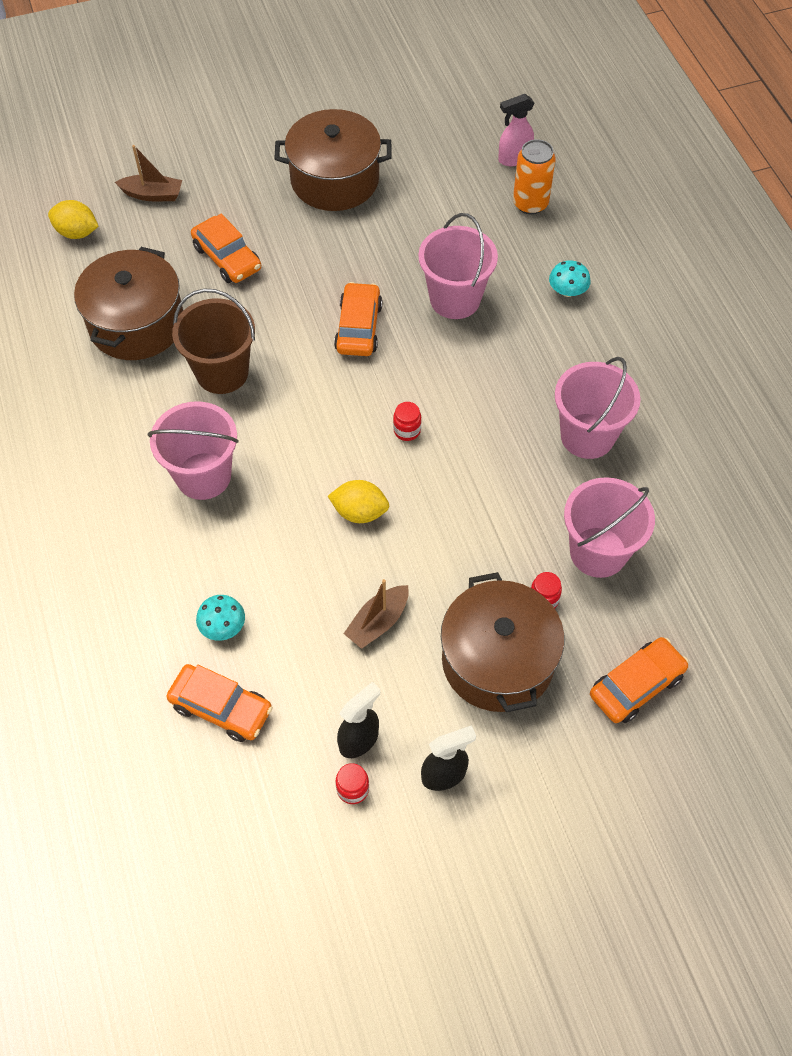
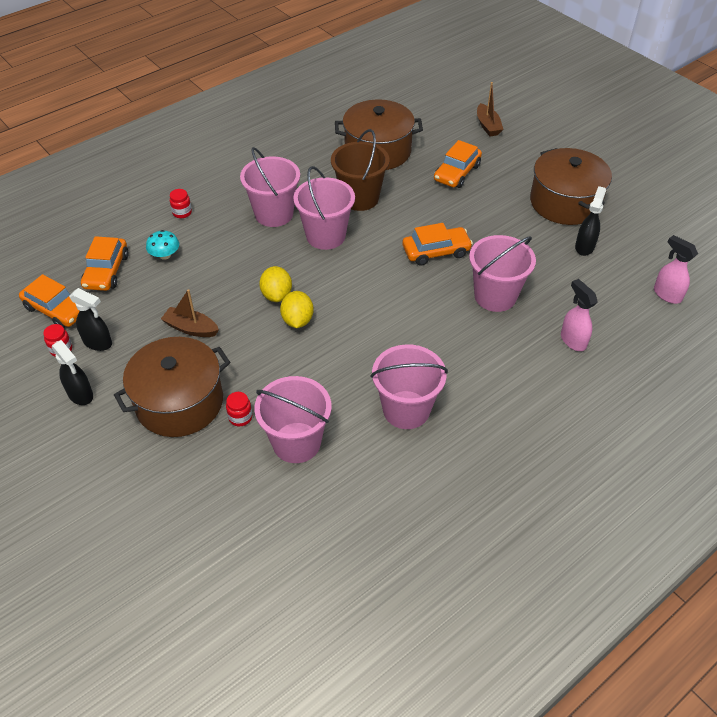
camera: 70 degrees right, 10 degrees down
(77, 233) = (434, 106): yellow lemon -> yellow lemon (297, 320)
(276, 430) = (325, 236): none -> pink bucket
(407, 430) = (358, 301): red jar -> red jar (182, 213)
(414, 193) = (584, 246): none -> black spray bottle
(530, 204) = (625, 316): orange can -> none
(545, 259) = (572, 340): none -> pink spray bottle
(567, 291) = (548, 362): turquoise mushroom -> none
(636, 685) = (181, 495): orange car -> orange car (56, 310)

